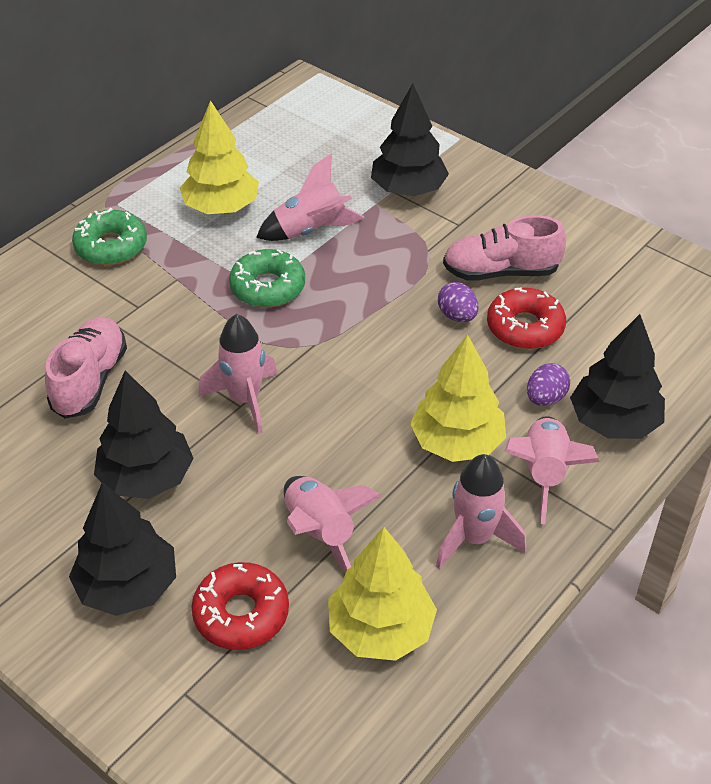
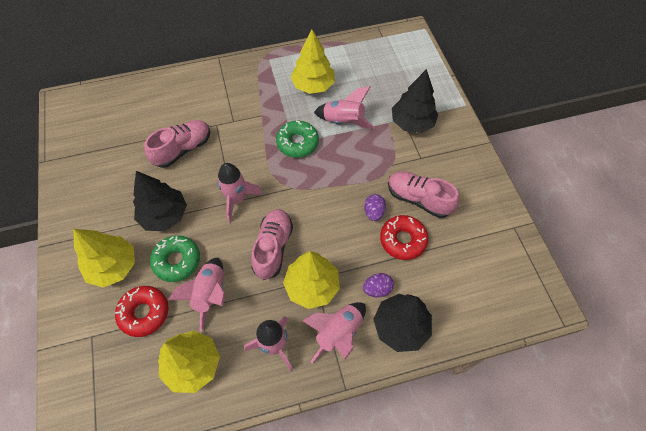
camera: 35 degrees right, 15 degrees up
(111, 246) = (248, 81): green donut -> green donut (177, 261)
(128, 586) = (113, 266): black tree -> yellow tree
(357, 428) = (273, 248): none -> pink shoe

